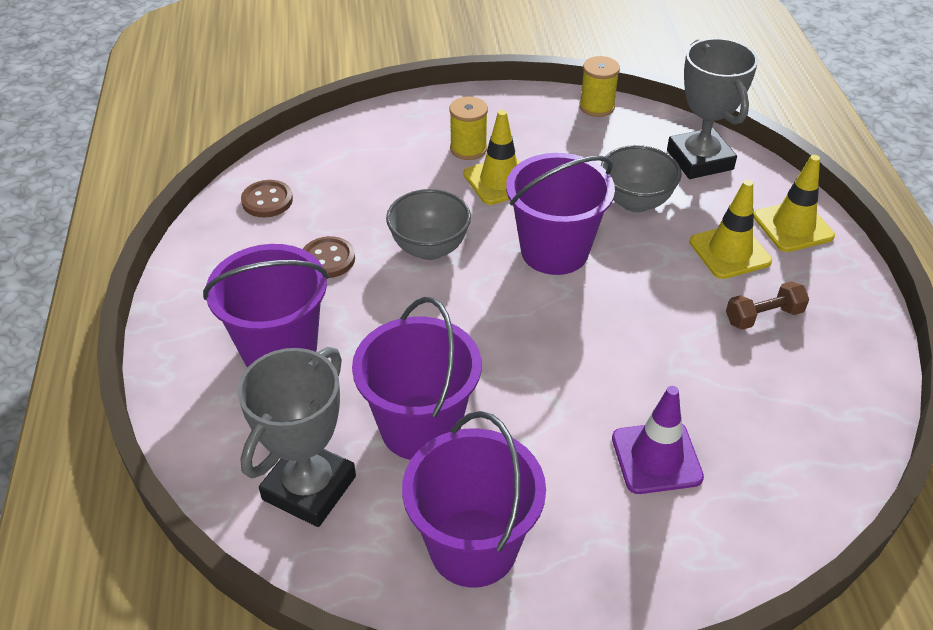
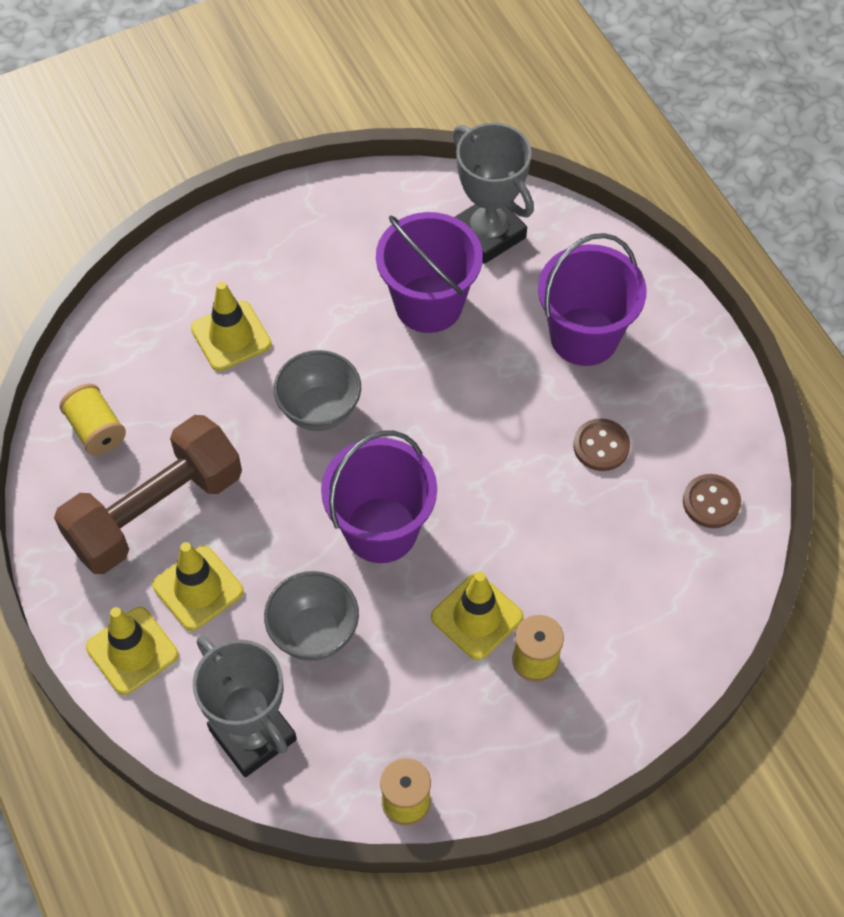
camera: 160 degrees right, 15 degrees up
(309, 488) = (488, 233): grey trophy -> grey trophy turned 45 degrees counterclockwise
(429, 248) = (509, 492): grey bowl -> grey bowl (319, 410)
(473, 547) = (349, 229): purple bucket -> none
(656, 458) = (231, 336): purple traffic cone -> yellow traffic cone
(763, 316) = (155, 511): brown dumbbell -> brown dumbbell, size x2.31
(822, 403) = (96, 430): none -> yellow spool

